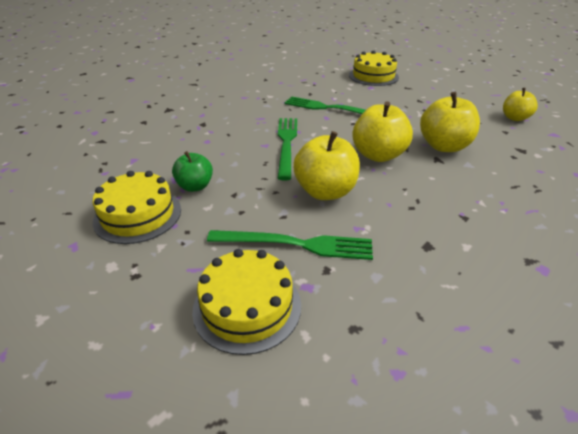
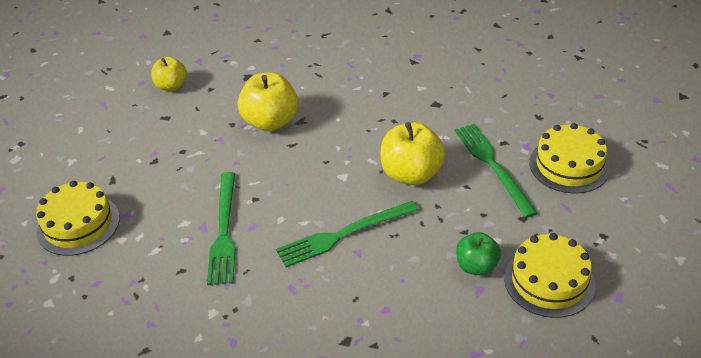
camera: 115 degrees left, 5 degrees up
(378, 155) = (320, 159): yellow apple -> none

